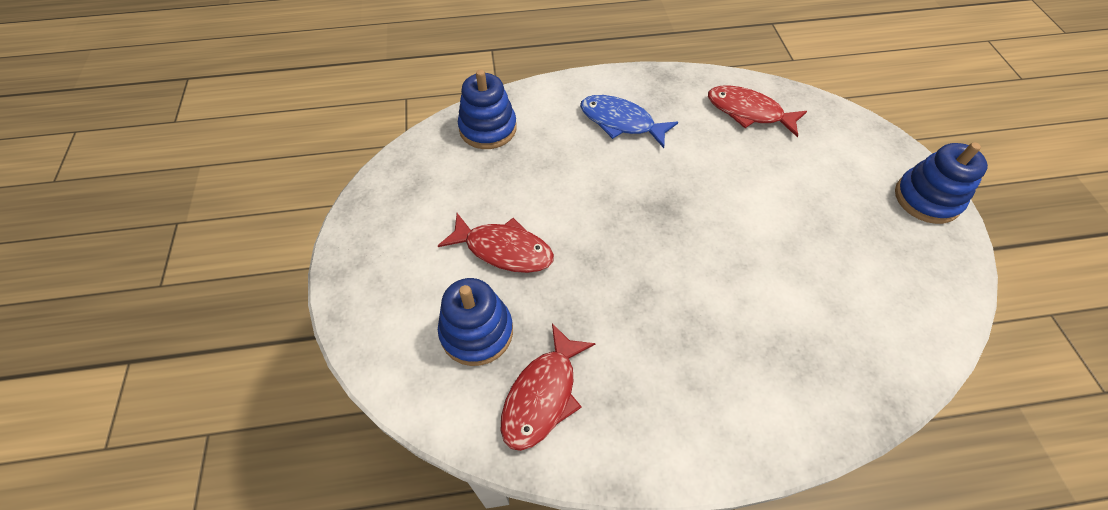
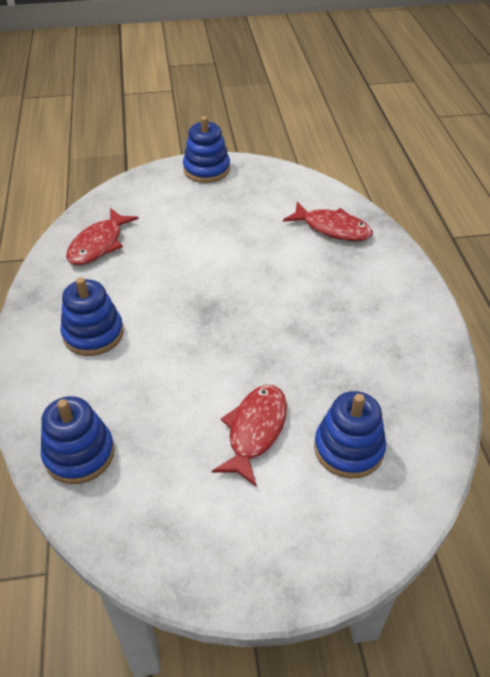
camera: 90 degrees left, 10 degrees down
(542, 395) = (400, 397): red fish -> red fish (332, 228)
(621, 122) = (93, 334): blue fish -> blue stacking toy

